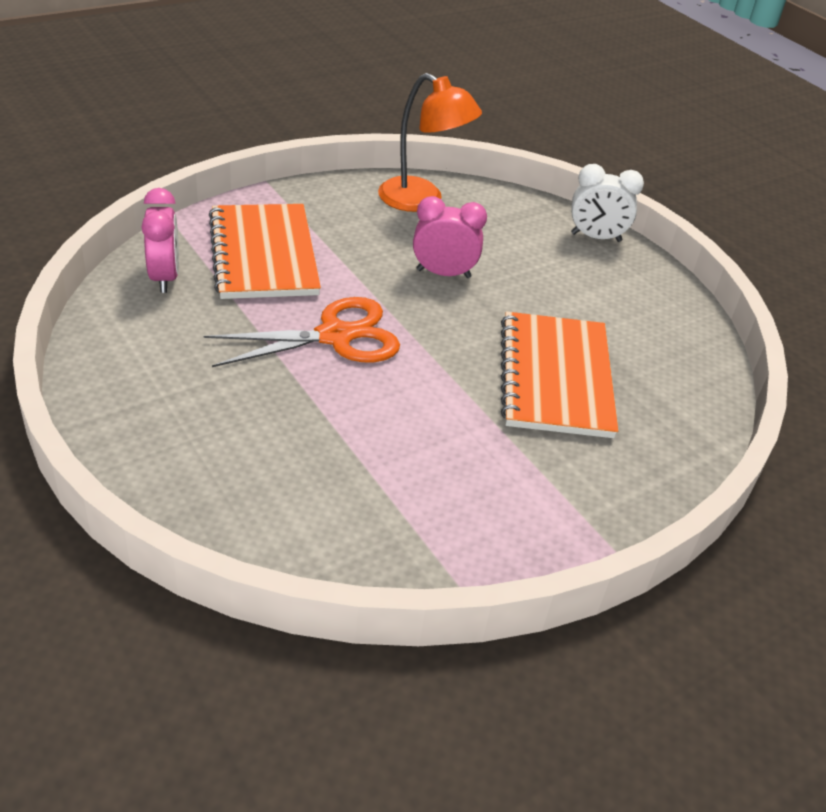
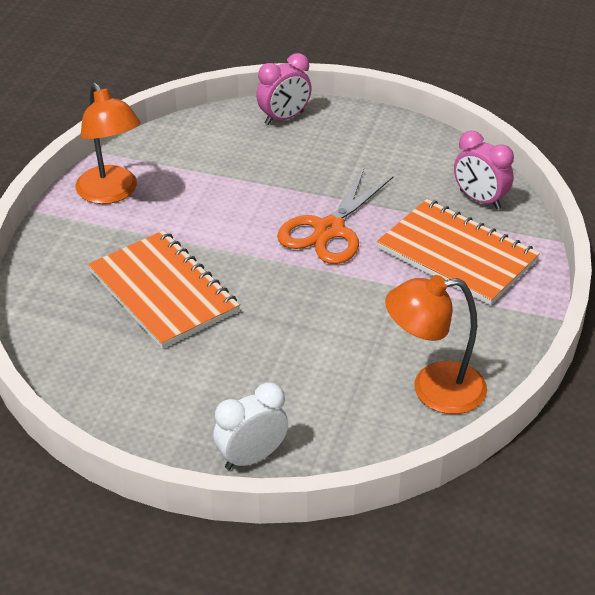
camera: 145 degrees right, 0 degrees up
(443, 273) = (325, 324): pink clock -> pink clock (284, 118)
(512, 522) = (111, 193): none -> orange lamp

